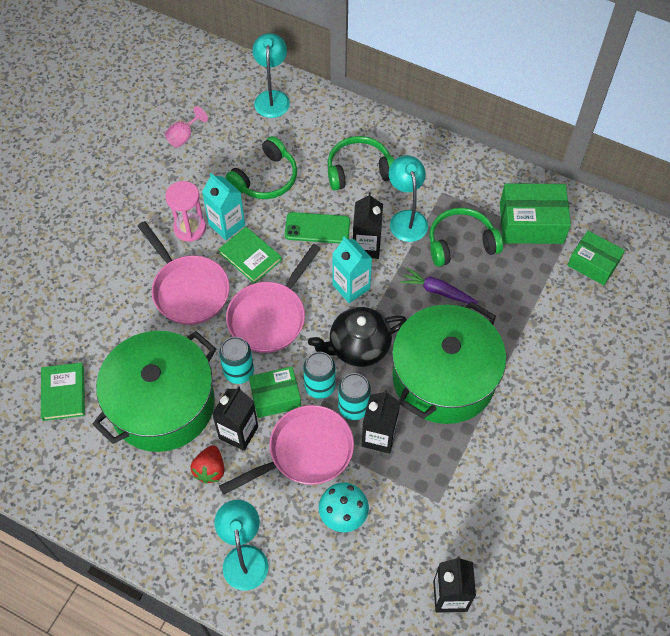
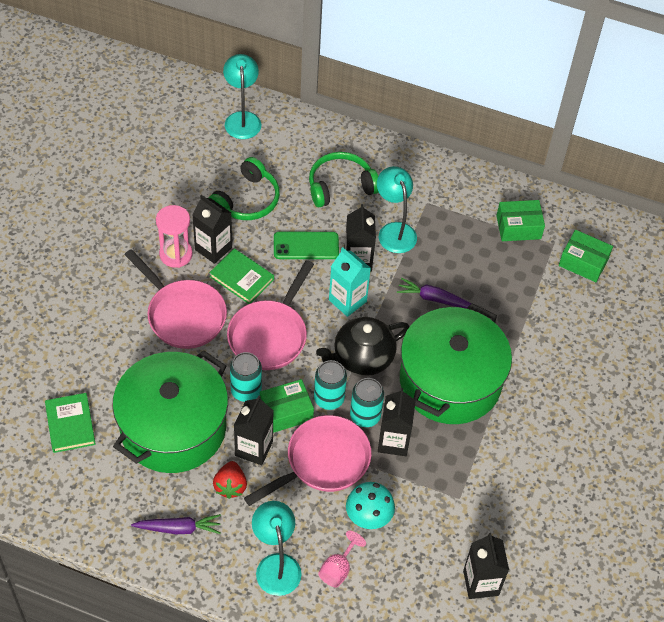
camera: 10 degrees left, 5 degrees down
(153, 509) = (179, 528): none -> purple carrot
(184, 136) = (156, 163): pink goblet -> pink goblet (338, 569)
(227, 225) = (213, 248): turquoise carton -> black carton
(461, 243) = (451, 251): green headphones -> none
(531, 223) = (518, 227): green box -> green box, size x0.67

